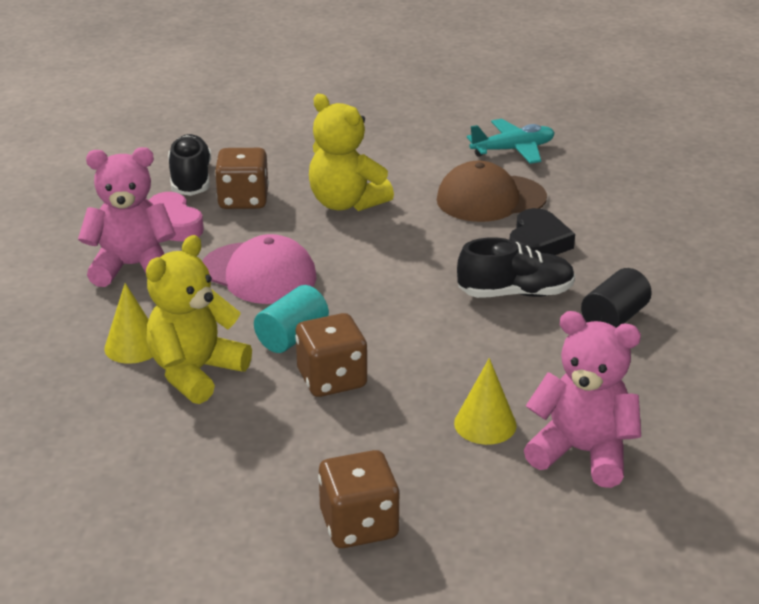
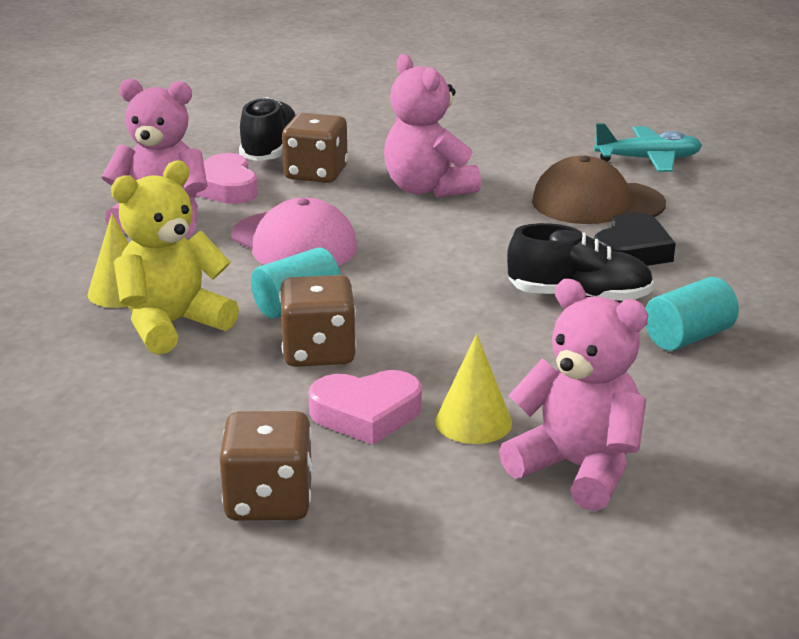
camera: 15 degrees right, 5 degrees down
(346, 203) = (427, 189): yellow teddy bear -> pink teddy bear
(398, 431) = (366, 414): none -> pink heart
(614, 318) = (688, 337): black cylinder -> turquoise cylinder

